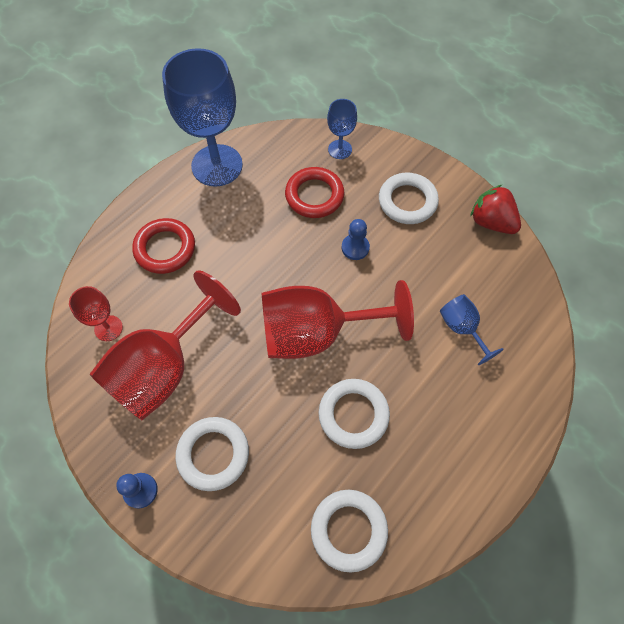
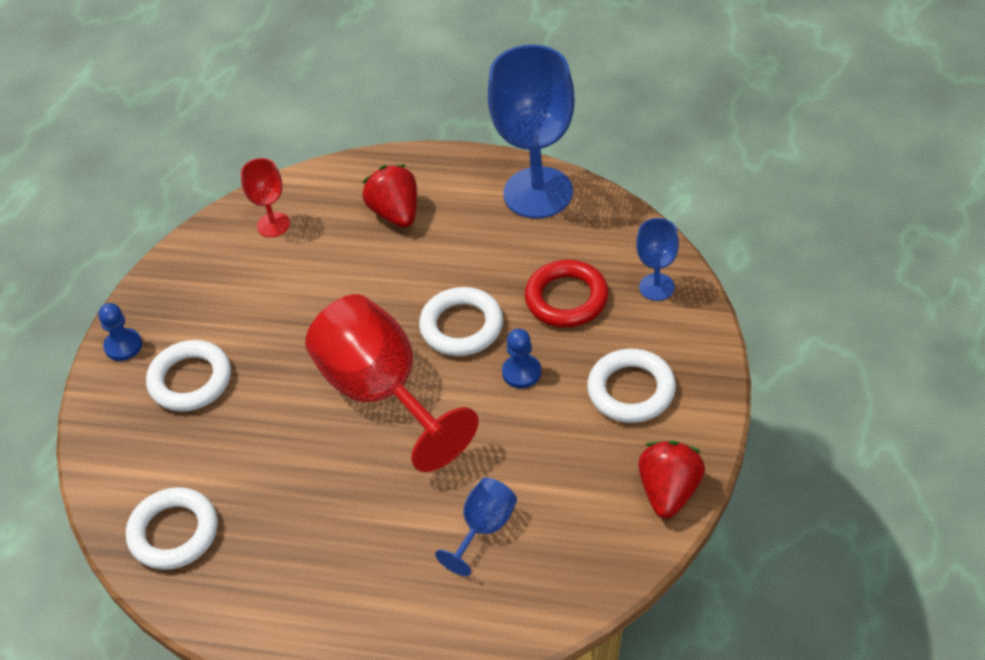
camera: 65 degrees right, 15 degrees down
(163, 368) = (257, 291): red goblet -> none
(165, 248) = (395, 213): red ring -> red strawberry
(353, 414) = (304, 475): white ring -> white ring (461, 326)

